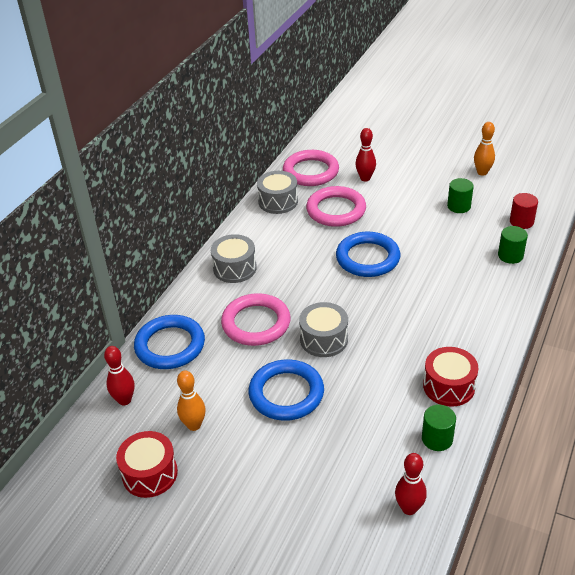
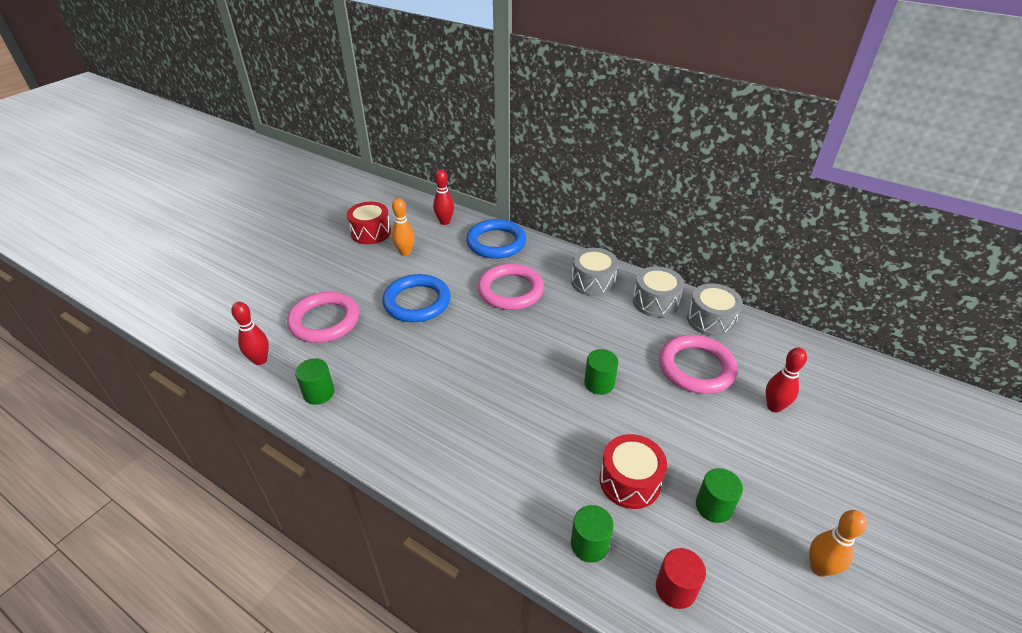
camera: 95 degrees right, 0 degrees up
(311, 172) = (780, 354): pink ring -> pink ring (324, 321)
(324, 339) = (476, 332): grey drum -> grey drum (655, 302)
(367, 258) = (599, 383): blue ring -> green cylinder
(449, 386) = (378, 416): red drum -> red drum (629, 481)

